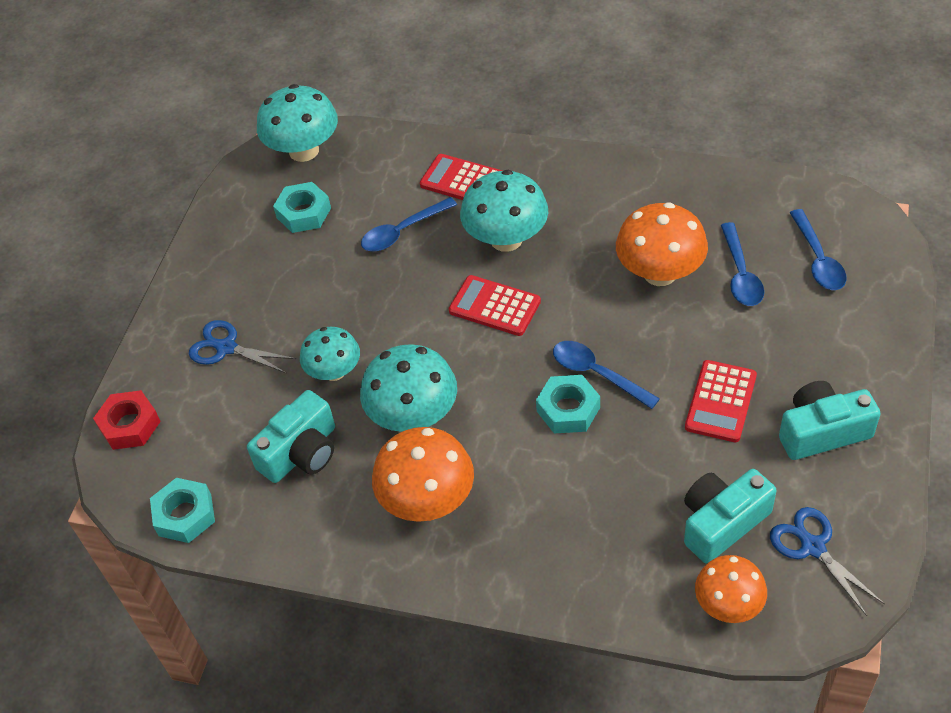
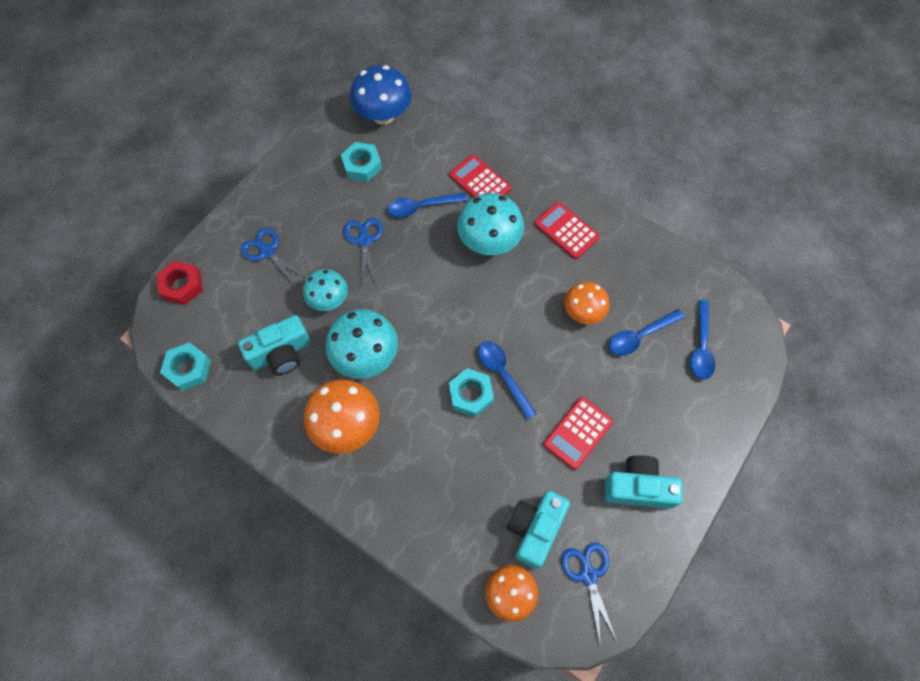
camera: 15 degrees right, 15 degrees up
(304, 151) = (383, 115): turquoise mushroom -> blue mushroom
(347, 292) = (364, 240): none -> blue scissors
(494, 306) = (457, 292): red calculator -> red calculator (566, 230)
(660, 273) = (583, 312): orange mushroom -> orange mushroom, size x0.65
(722, 523) = (535, 528): turquoise camera -> turquoise camera turned 45 degrees counterclockwise
(740, 274) = (639, 336): blue spoon -> blue spoon turned 45 degrees clockwise

